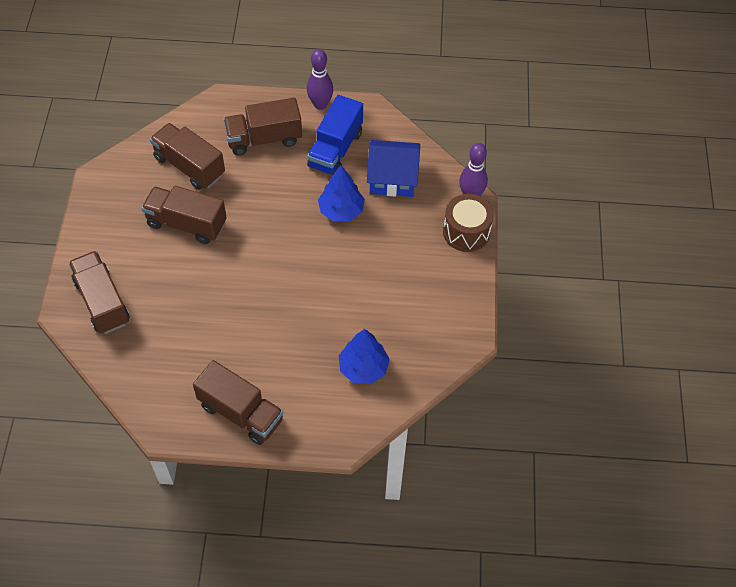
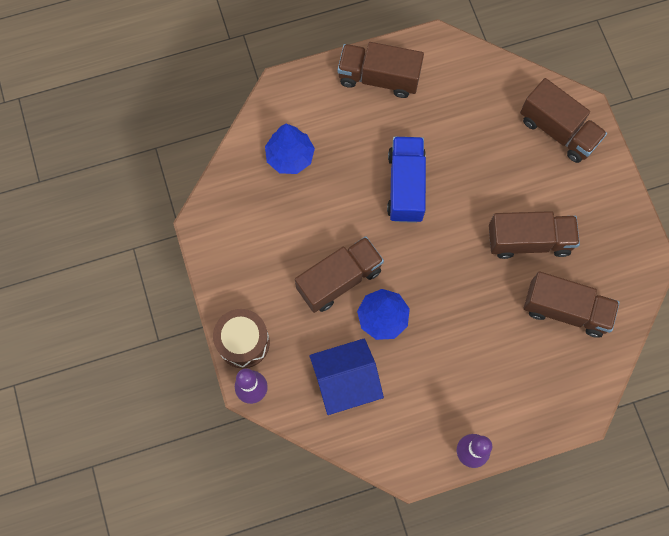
camera: 160 degrees right, 15 degrees up
(264, 139) = (507, 378): brown truck -> brown truck (339, 280)
(335, 149) = (423, 395): blue truck -> blue truck (405, 186)

